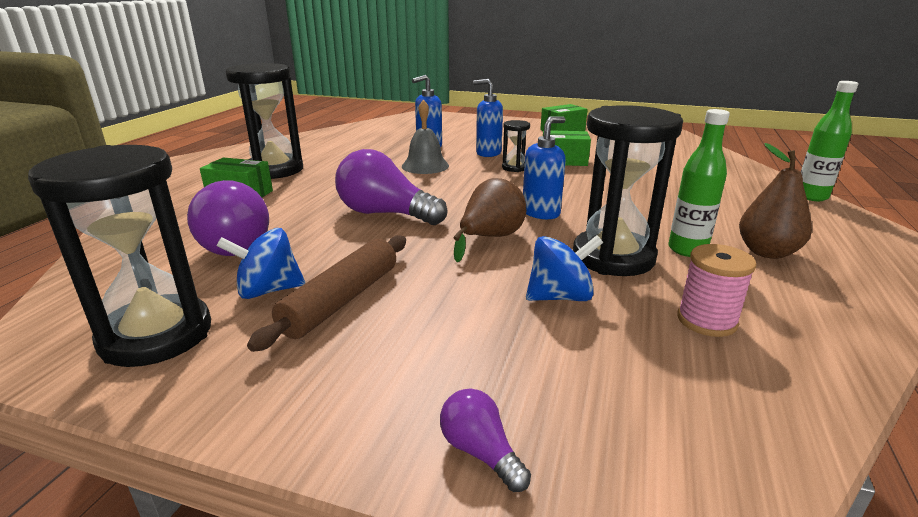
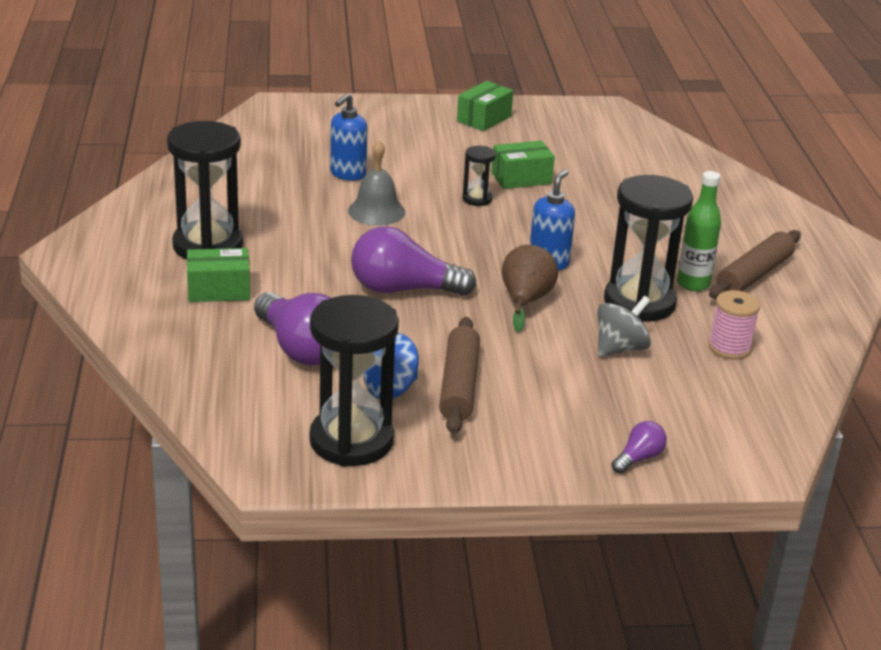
camera: 25 degrees left, 5 degrees up
(480, 452) = (638, 458): purple light bulb -> purple light bulb turned 105 degrees clockwise
(488, 153) = (428, 177): blue soap dispenser -> none
(560, 297) = (620, 348): blue spinning top -> grey spinning top
(767, 252) = (753, 275): brown pear -> brown rolling pin
(811, 196) = (775, 198): green bottle -> none

